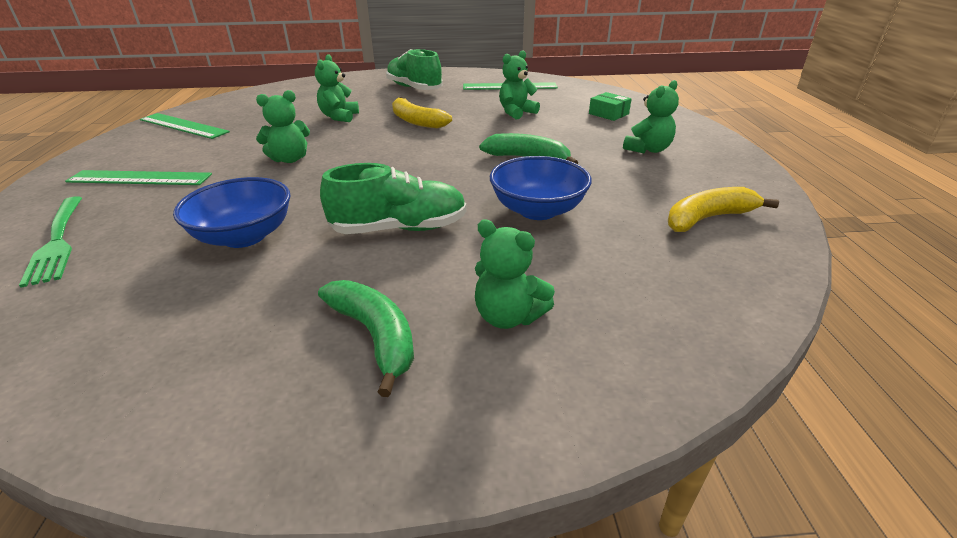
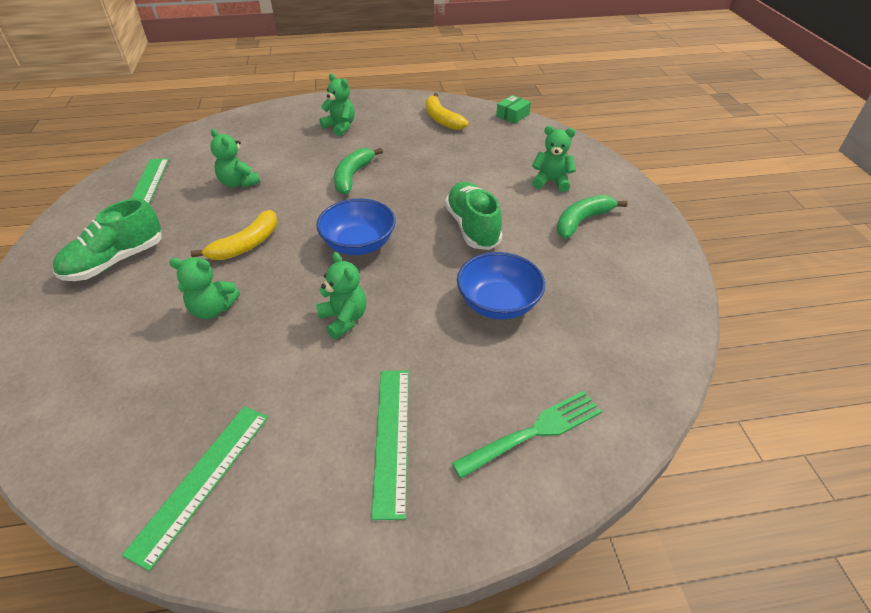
camera: 95 degrees left, 10 degrees up
(508, 316) = (551, 182): green teddy bear -> green teddy bear turned 105 degrees counterclockwise
(537, 210) = (438, 173): blue bowl -> blue bowl (359, 244)
(608, 114) = (257, 136): green box -> green box (512, 115)

